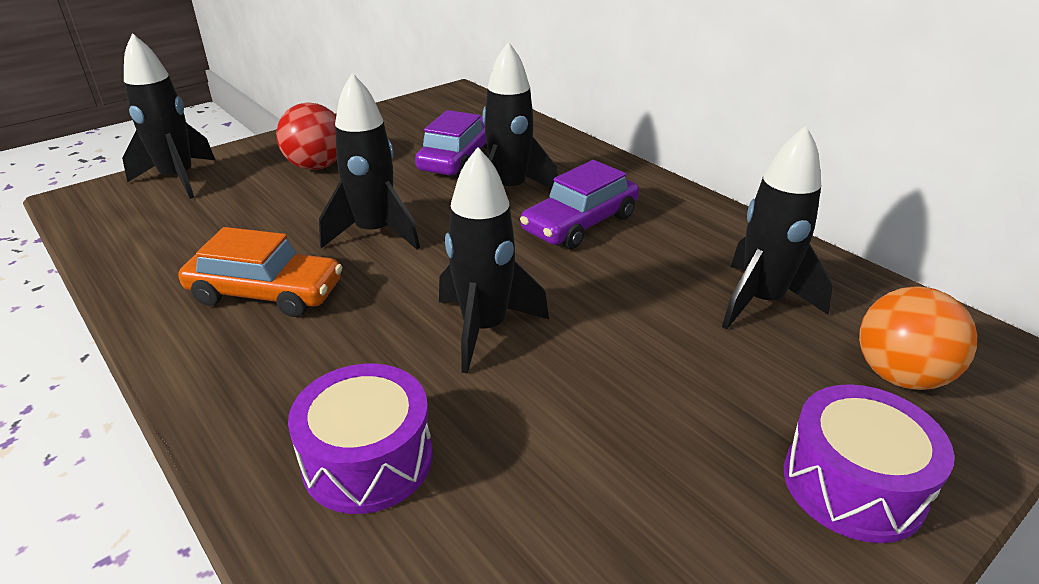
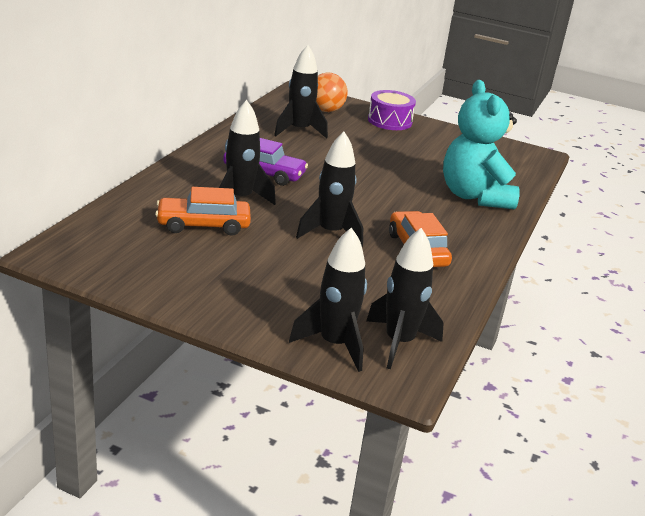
camera: 120 degrees left, 5 degrees down
(316, 166) = (261, 283): red ball -> none
(368, 459) = (474, 196): purple drum -> turquoise teddy bear
(458, 158) = (203, 225): purple car -> orange car
(484, 328) = (381, 186): black rocket -> black rocket (399, 342)

